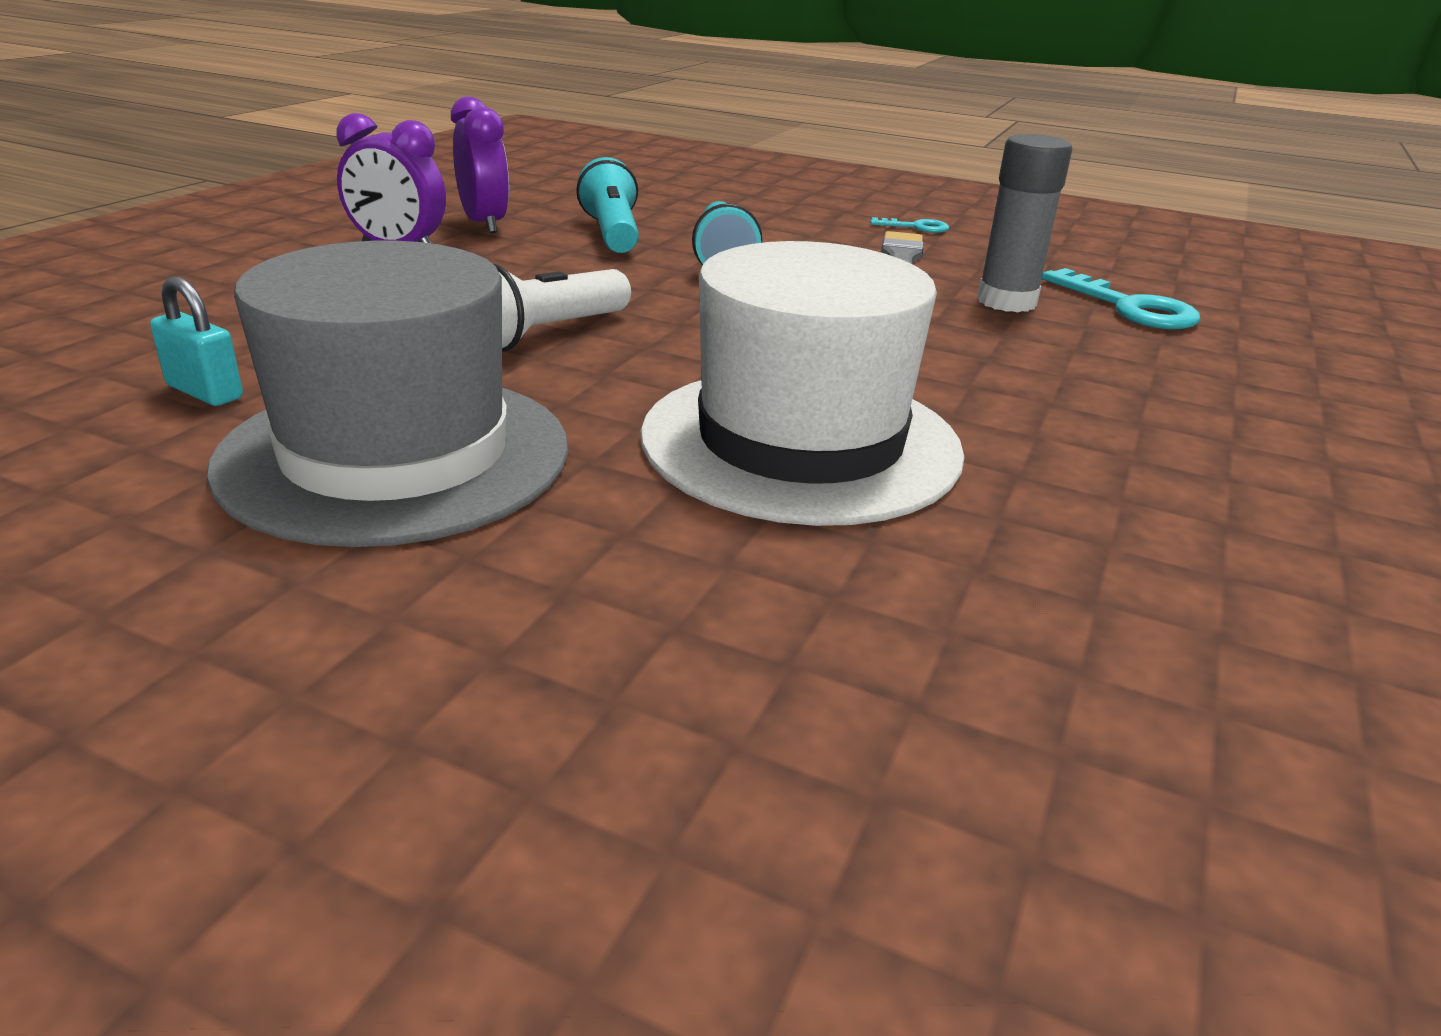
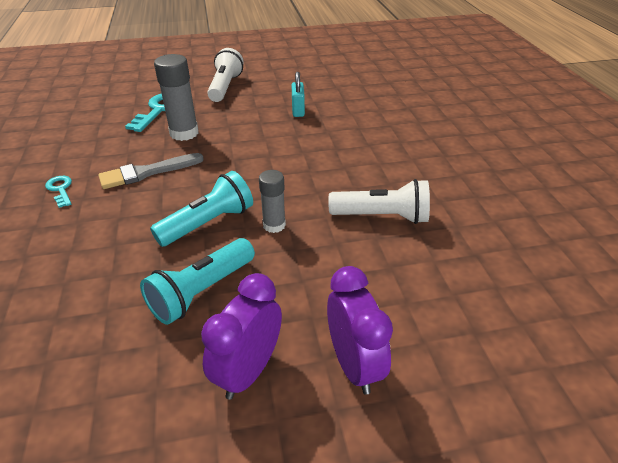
camera: 125 degrees left, 10 degrees up
(205, 392) = (558, 258): turquoise padlock -> turquoise padlock (298, 110)
(396, 455) = (502, 186): grey hat -> none
(655, 281) = (274, 225): none -> grey glue stick
(800, 442) = (377, 130): white hat -> none
(1217, 379) = (225, 87): none -> white flashlight

